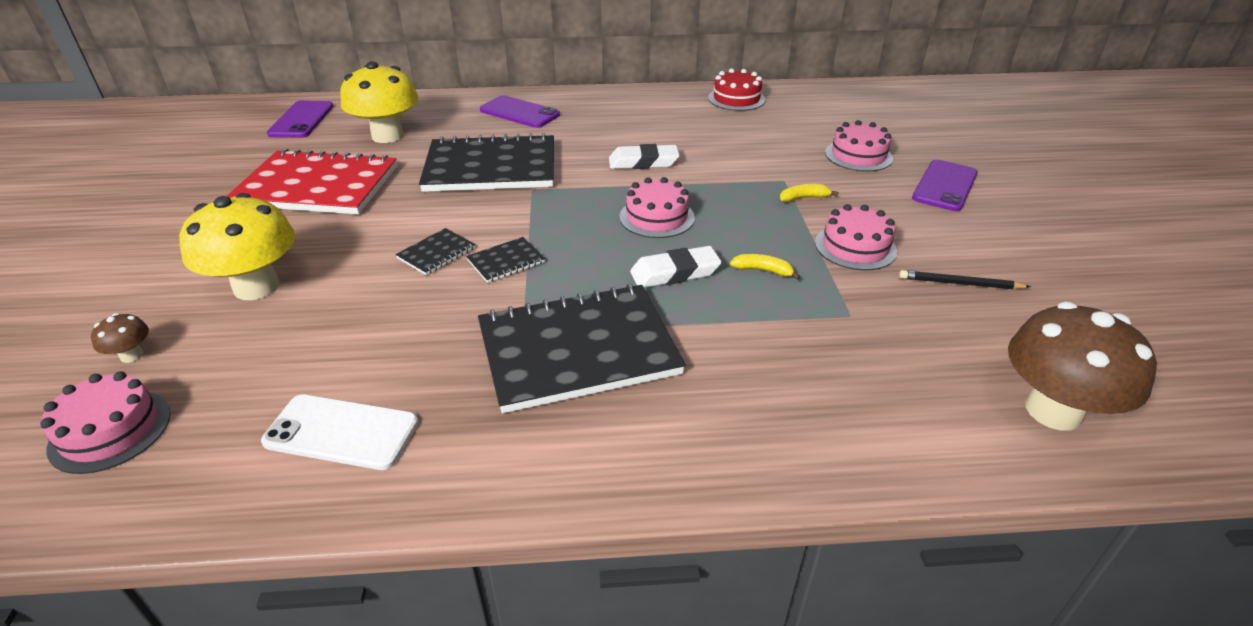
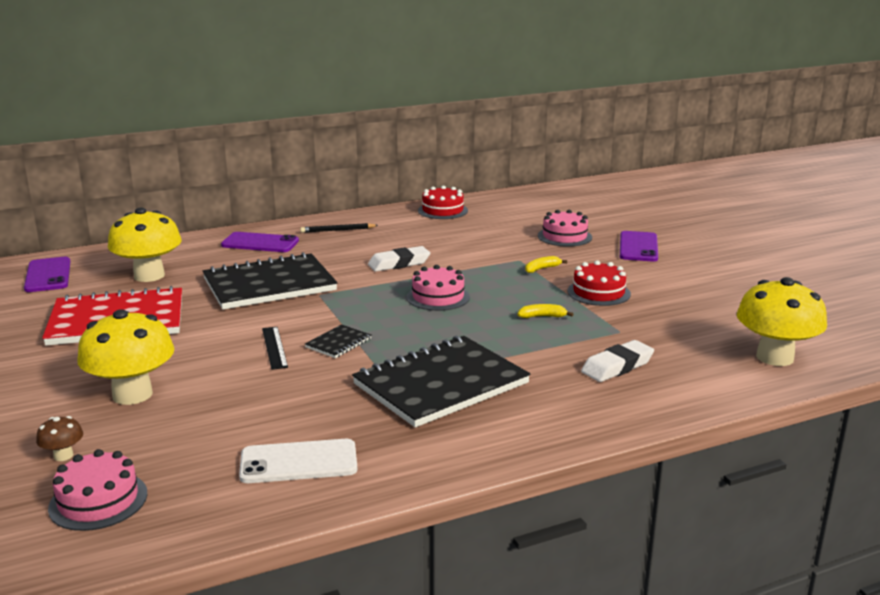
camera: 20 degrees left, 15 degrees down
(436, 253) = (274, 347): black notebook -> black ruler
(675, 273) = (478, 328): white eraser -> white eraser (617, 366)
(855, 247) = (598, 292): pink cake -> red cake
(960, 283) = (682, 302): black pencil -> black pencil (338, 230)
(1053, 411) = (774, 357): brown mushroom -> yellow mushroom

